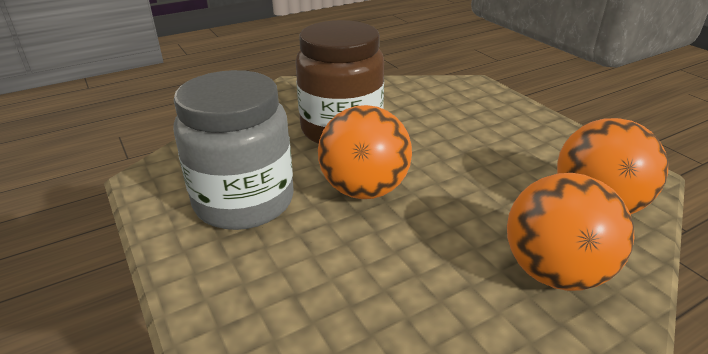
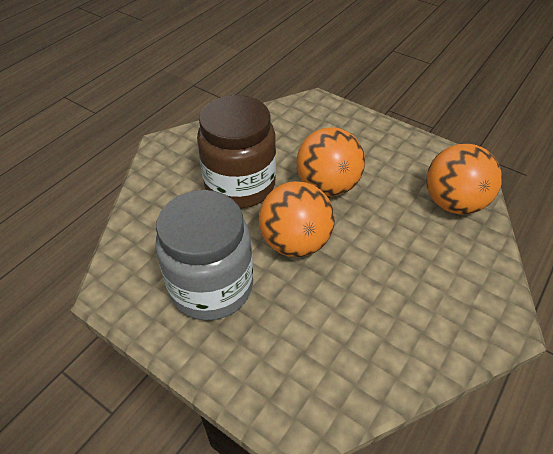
camera: 25 degrees left, 15 degrees up
(554, 272) = (452, 268): orange ball -> orange ball (327, 186)

